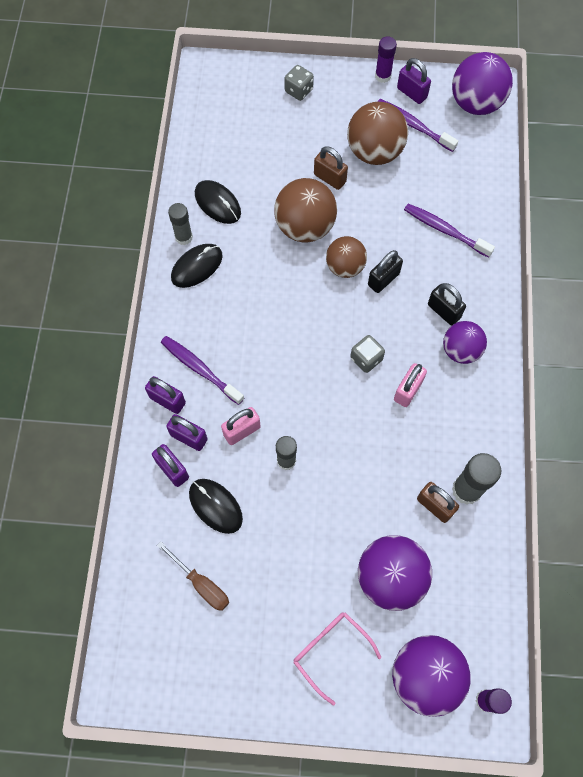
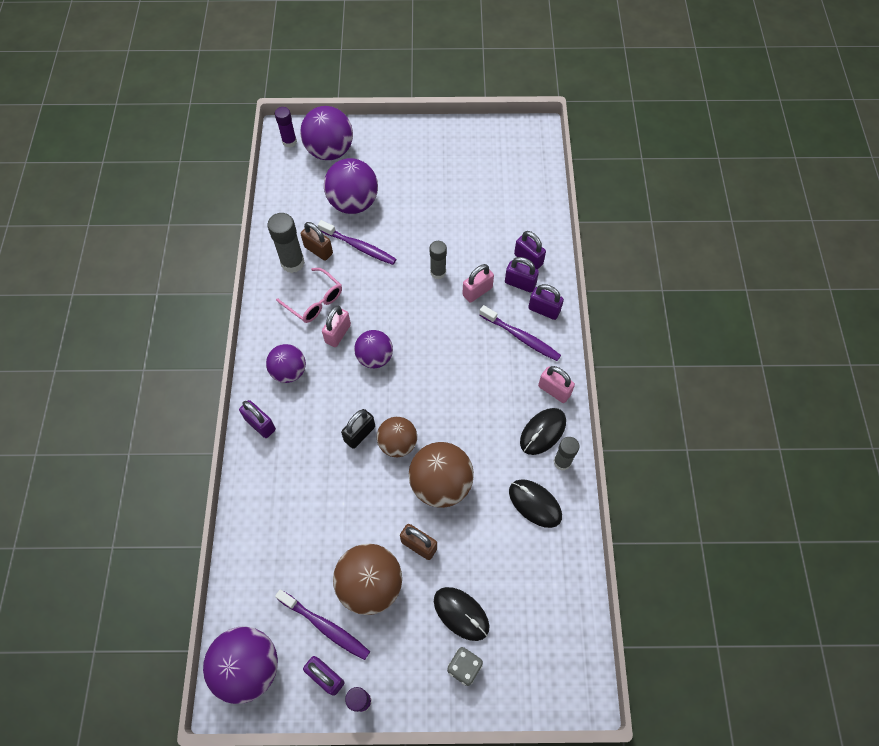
camera: 175 degrees right, 5 degrees down
(176, 307) = (554, 390): none -> pink padlock
(201, 584) = (491, 189): brown screwdriver -> none
(215, 506) = (489, 237): black mouse -> black mouse (461, 613)
(330, 651) = (395, 159): pink glasses -> pink glasses (315, 301)
(366, 359) = (375, 357): grey dice -> purple ball
(444, 311) = (302, 407): black padlock -> none
(445, 230) = (296, 492): purple toothbrush -> purple toothbrush (359, 247)
(486, 296) = (260, 424): none -> purple padlock

